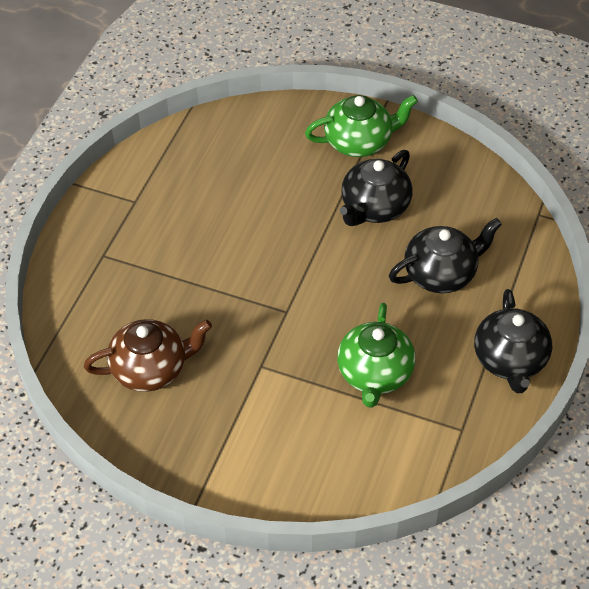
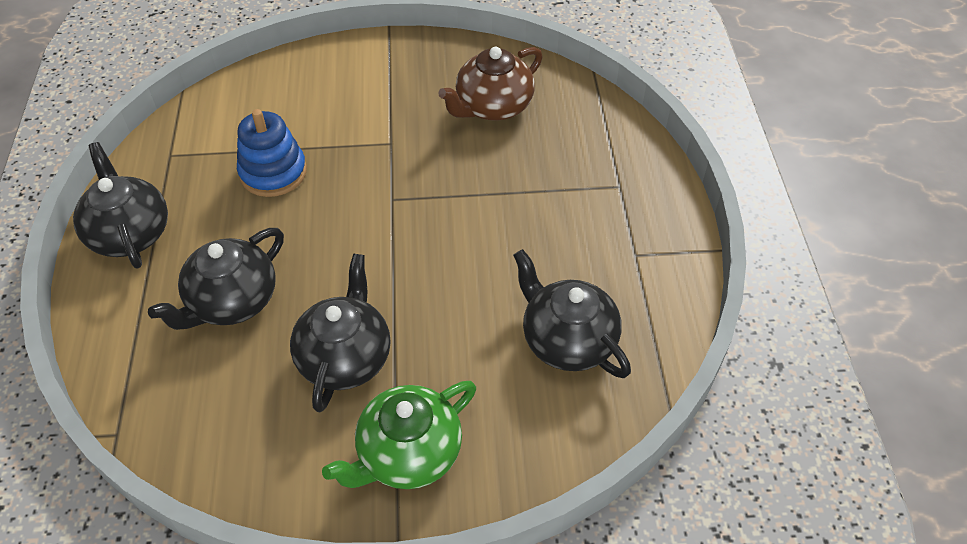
camera: 155 degrees right, 0 degrees up
(223, 166) = (567, 340): none -> black teapot
(374, 374) = (273, 172): green teapot -> blue stacking toy

